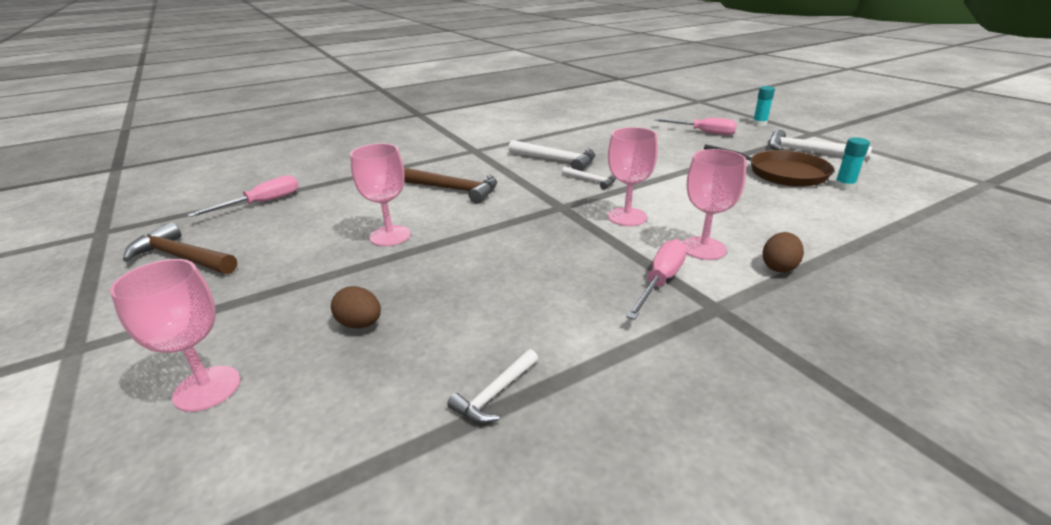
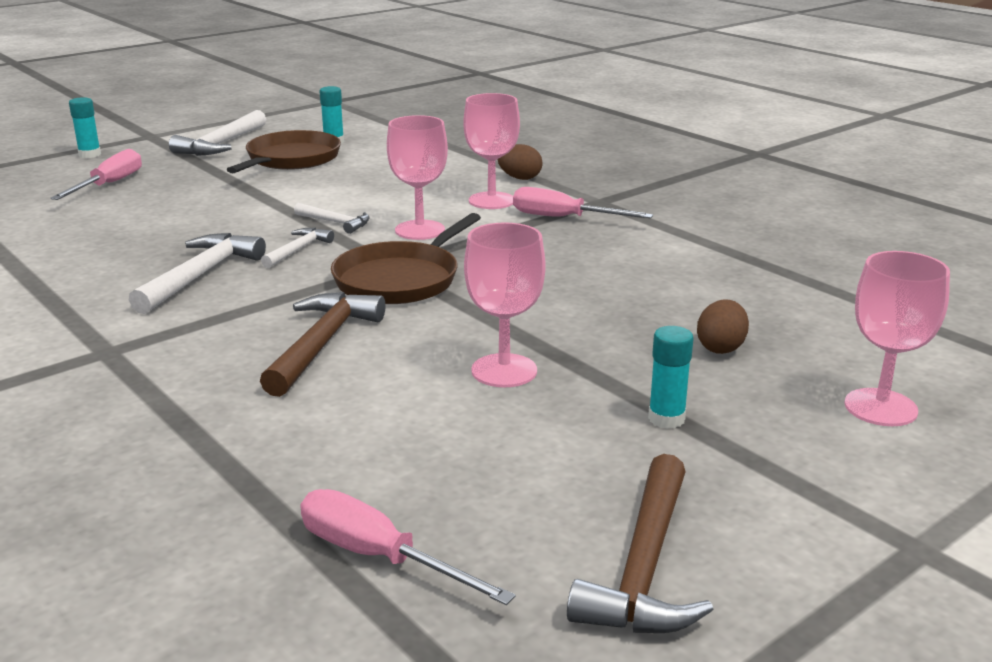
camera: 100 degrees left, 5 degrees down
(290, 283) = (666, 419): none -> turquoise glue stick
(495, 393) = (768, 273): white hammer -> white hammer (335, 222)
(535, 209) = (400, 279): none -> brown pan

